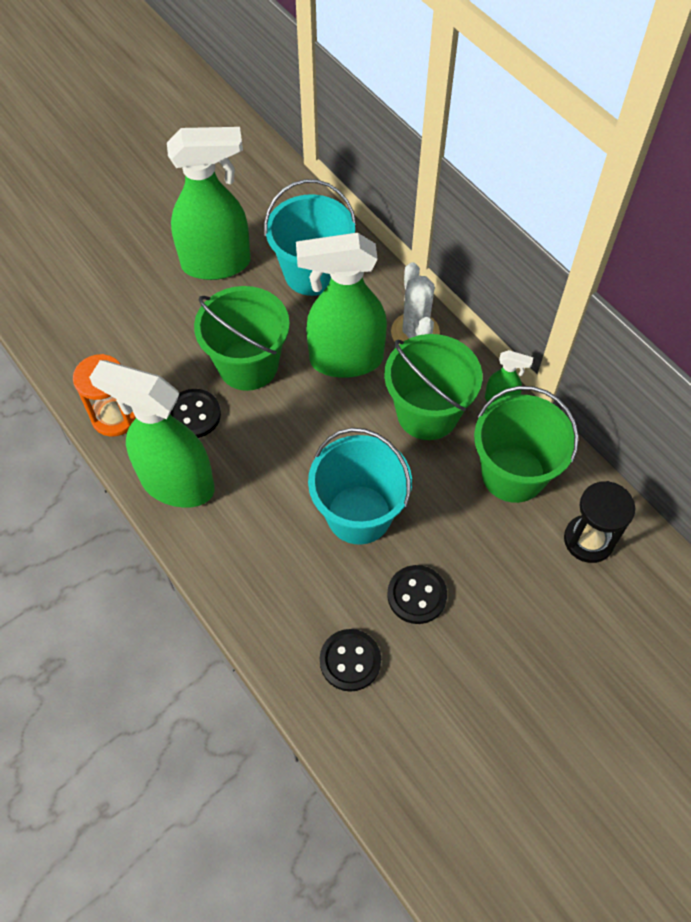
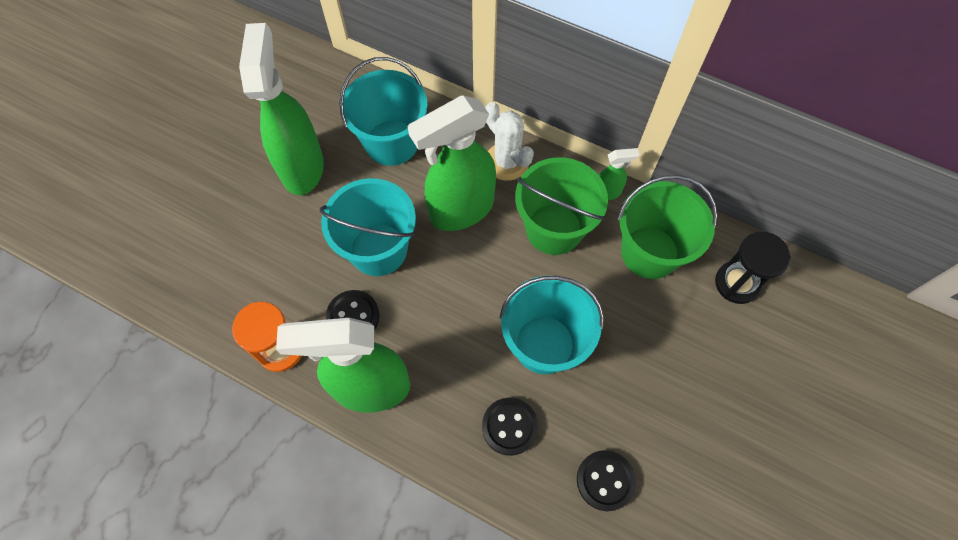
camera: 25 degrees left, 5 degrees up
(217, 263) = (302, 167): green spray bottle -> green spray bottle turned 60 degrees counterclockwise
(248, 365) = (378, 249): green bucket -> turquoise bucket
(417, 595) = (629, 395): black button -> black button (509, 426)

